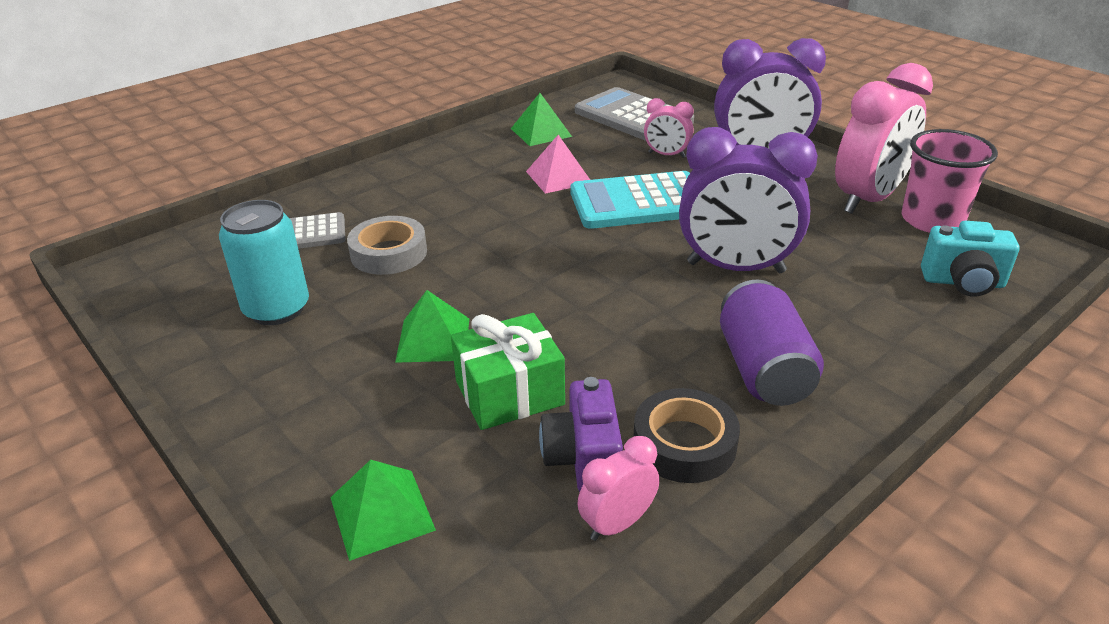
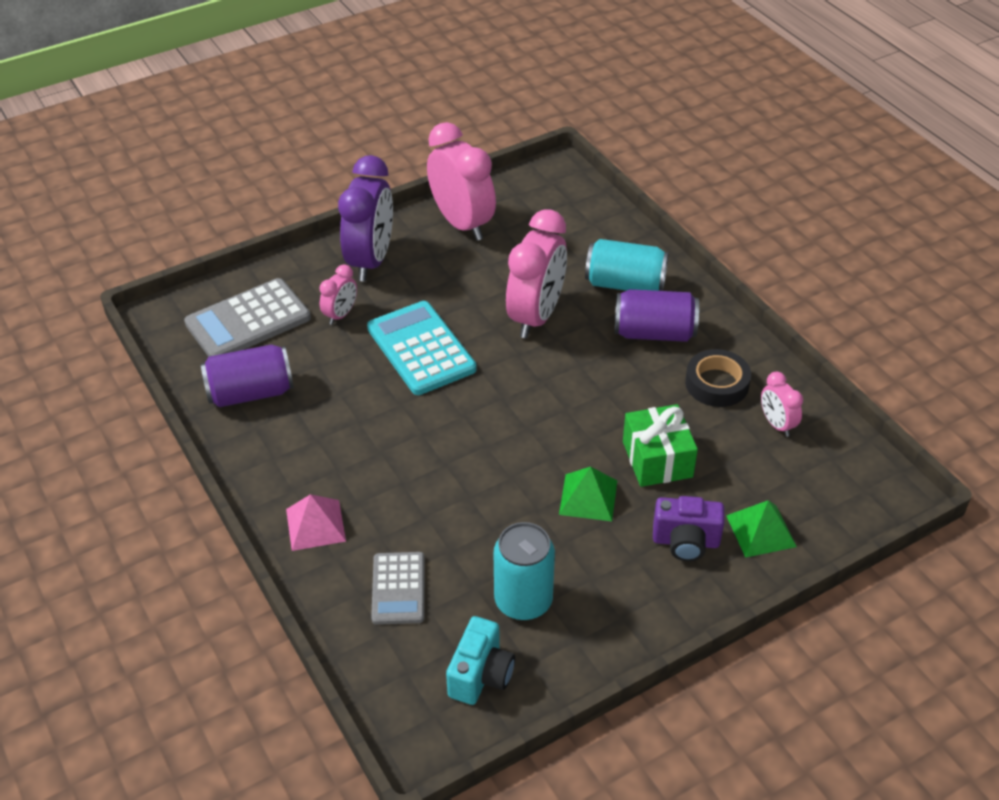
camera: 80 degrees left, 10 degrees up
(389, 253) = (453, 522): grey tape -> none
(541, 132) = (250, 393): green pyramid -> purple can
(559, 177) = (354, 392): pink pyramid -> pink pyramid (315, 525)
(583, 459) = (725, 431): purple camera -> purple camera (685, 542)
(639, 202) = (421, 349): turquoise calculator -> turquoise calculator turned 150 degrees clockwise
(735, 268) = (536, 316): purple clock -> pink clock
(851, 333) = (625, 284): none -> turquoise can
(932, 220) = (502, 204): pink cup -> none
(963, 283) = (582, 218): turquoise camera -> turquoise camera (481, 675)

